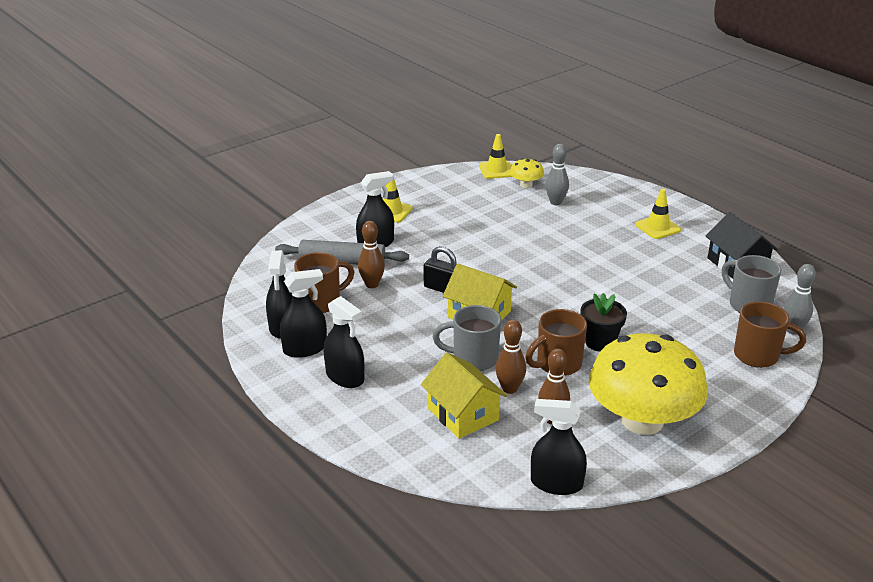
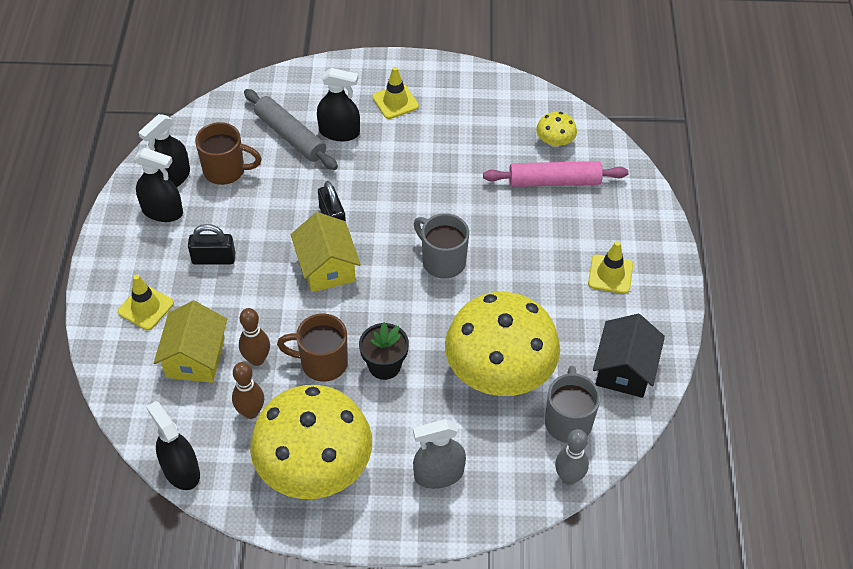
camera: 40 degrees right, 20 degrees up
(345, 377) = (158, 260): black spray bottle -> none
(372, 284) = (284, 177): brown bowling pin -> none
(388, 353) = (214, 258): none -> black padlock
(473, 359) = (266, 310): grey mug -> grey mug (442, 261)
(496, 170) = (551, 105): yellow traffic cone -> yellow traffic cone (146, 307)
(556, 202) = (554, 181): grey bowling pin -> pink rolling pin
(672, 304) = (499, 371): none -> yellow mushroom
(722, 375) = (439, 474): none -> grey spray bottle
(758, 356) = (497, 479): brown mug -> none

